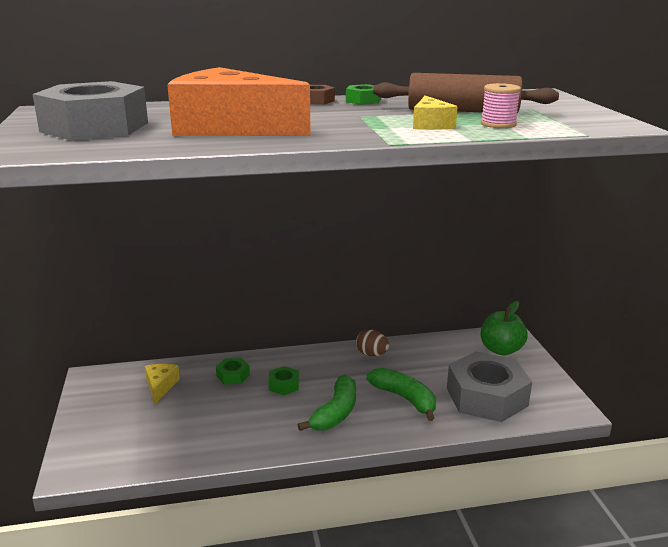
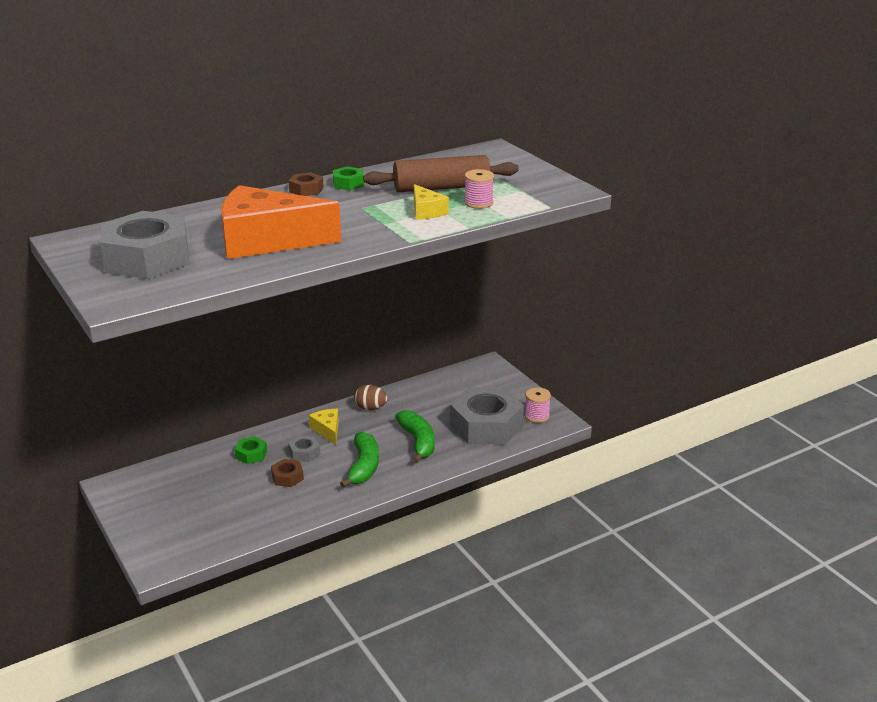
camera: 20 degrees left, 5 degrees up
(160, 386) = (187, 479): yellow cheese -> yellow cheese (327, 430)
(253, 406) = (287, 477): none -> brown nut
(284, 385) = (304, 453): green nut -> grey nut
(405, 398) = (418, 442): green banana -> green banana turned 45 degrees clockwise
(501, 350) = (484, 380): green apple -> none
(548, 398) = (537, 416): none -> pink spool

